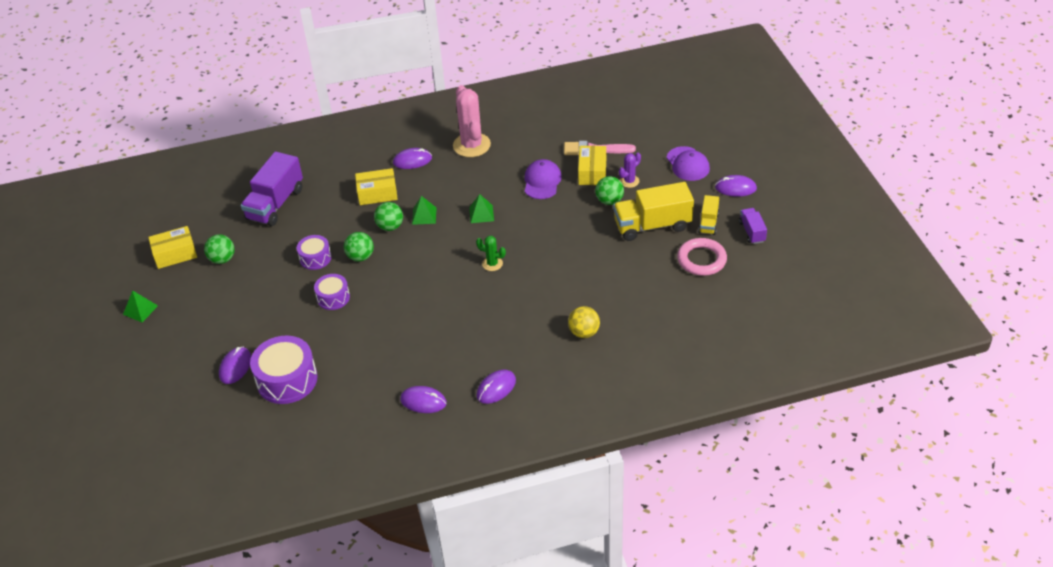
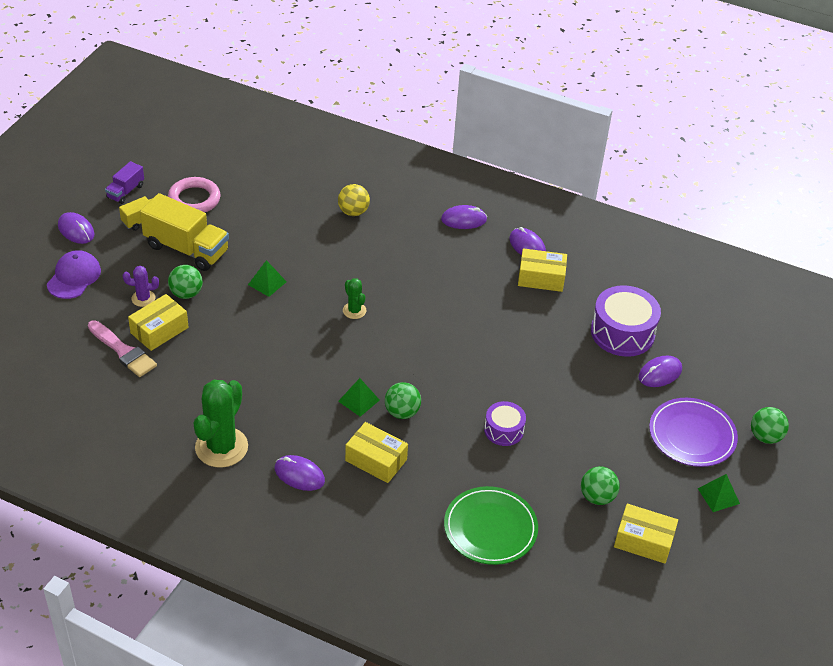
camera: 145 degrees left, 0 degrees up
(182, 337) = (692, 435): none -> purple plate
(275, 204) = (490, 528): purple truck -> green plate
(333, 297) = (522, 377): purple drum -> none
(360, 257) = (460, 400): green ball -> green ball (765, 437)
(387, 381) = (541, 278): none -> yellow box
(471, 145) = (221, 447): pink cactus -> green cactus
(481, 214) = (306, 363): green pyramid -> green pyramid (267, 283)
(542, 181) = (213, 355): purple cap -> none

